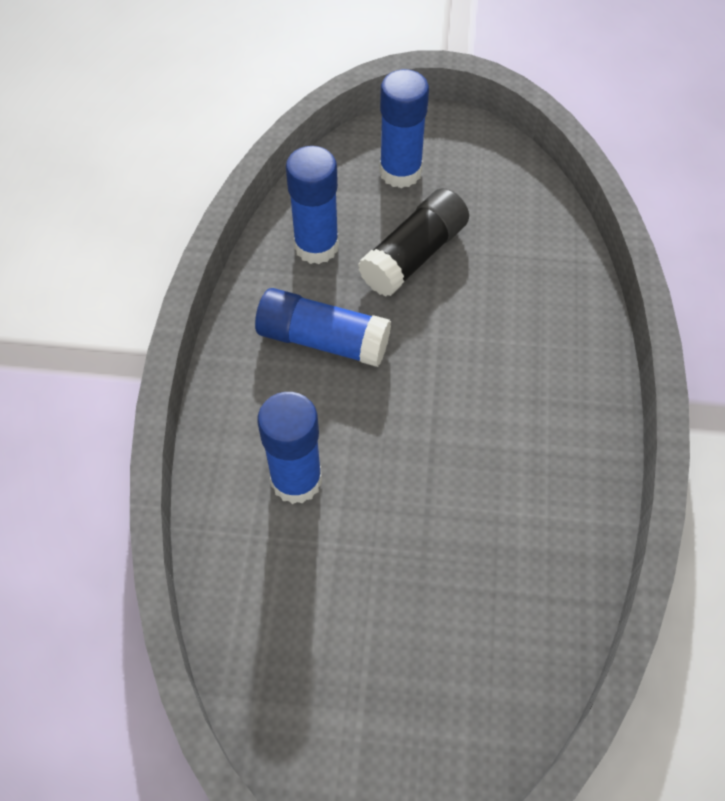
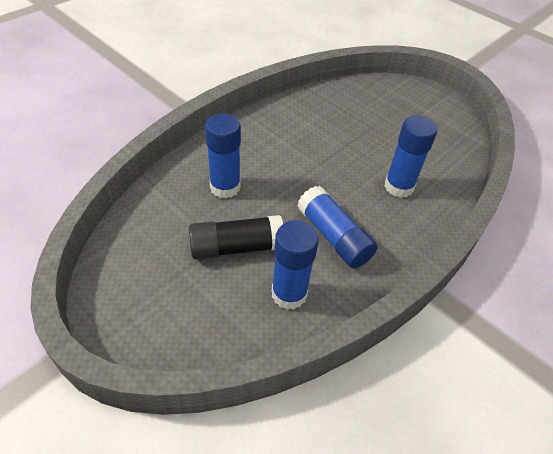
camera: 145 degrees left, 10 degrees down
(400, 172) = (182, 308): blue glue stick -> blue glue stick (225, 187)

